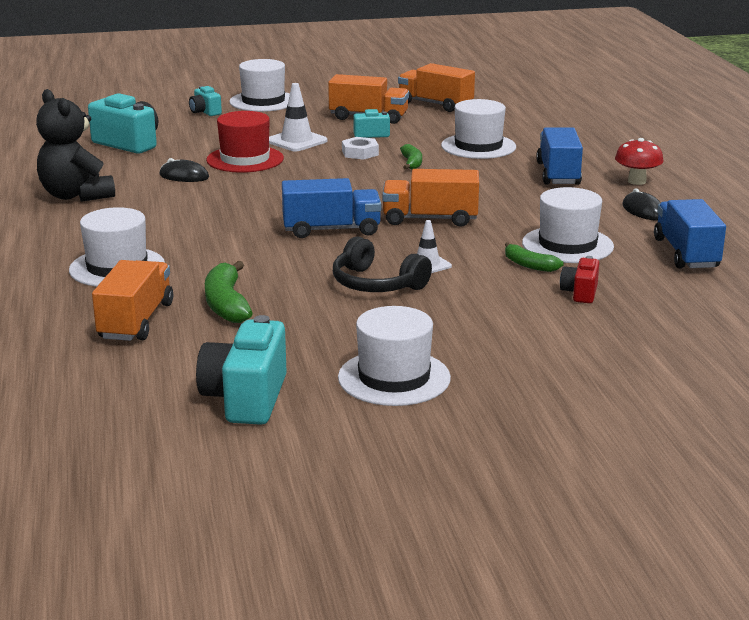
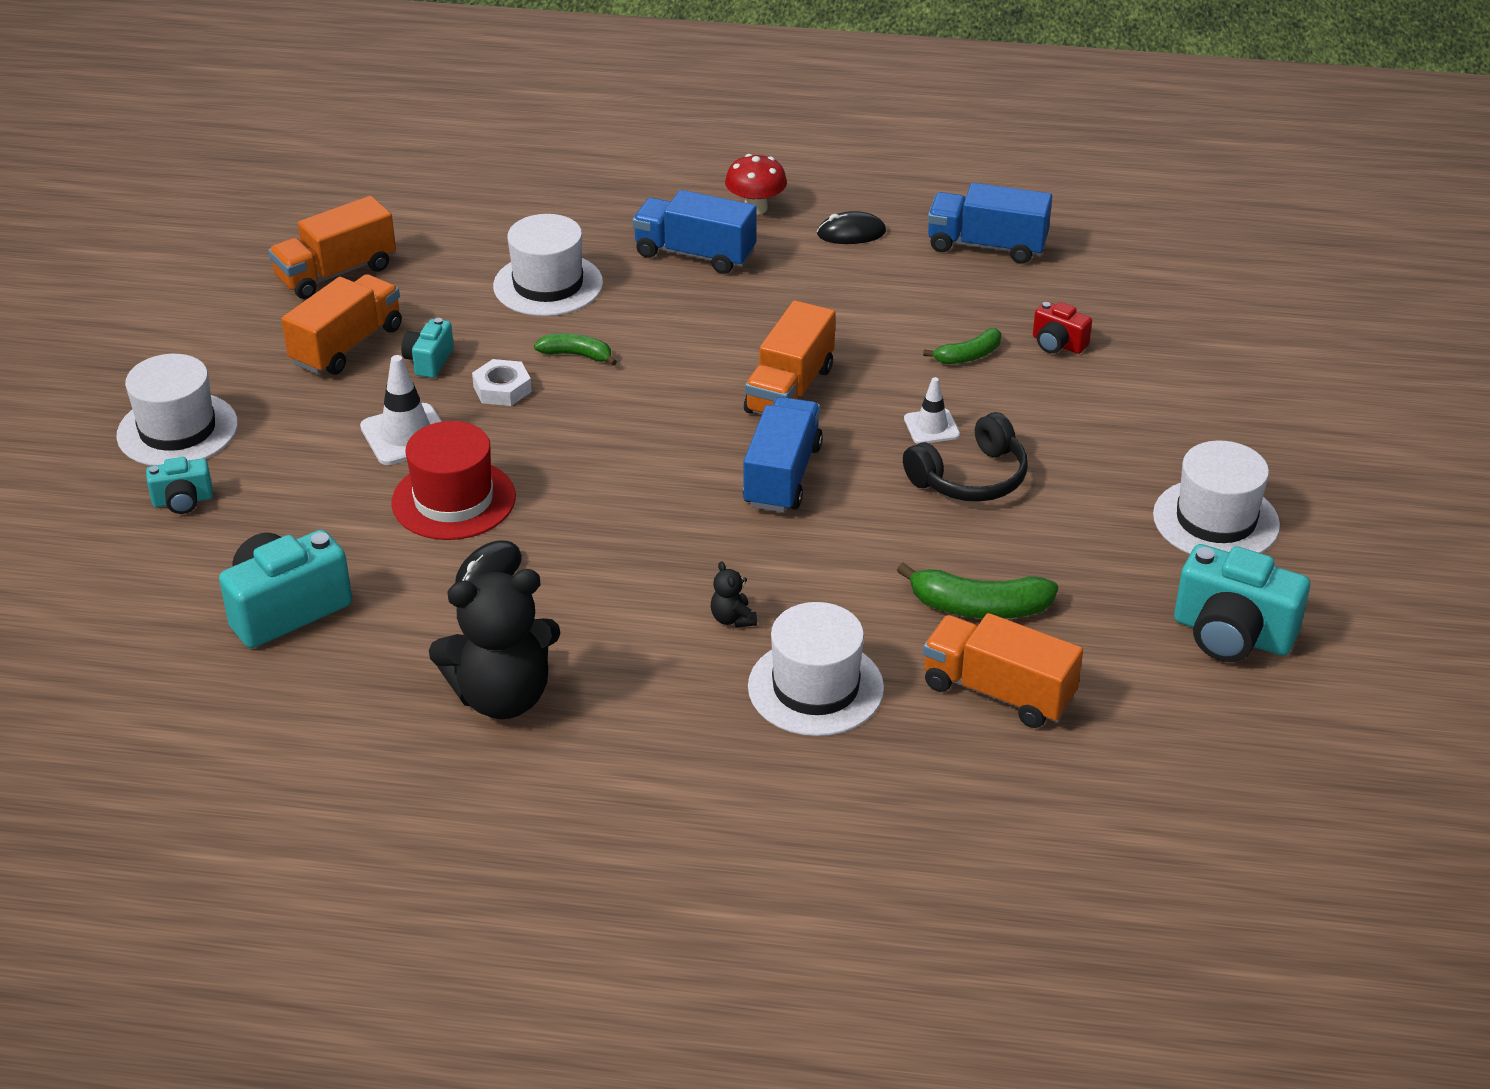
camera: 70 degrees left, 15 degrees up
(174, 237) = (732, 619): none -> black teddy bear
(567, 245) = (924, 313): white hat -> none

